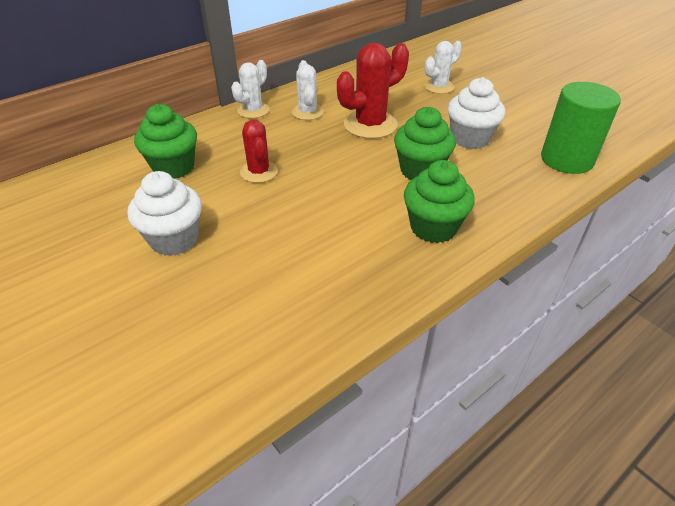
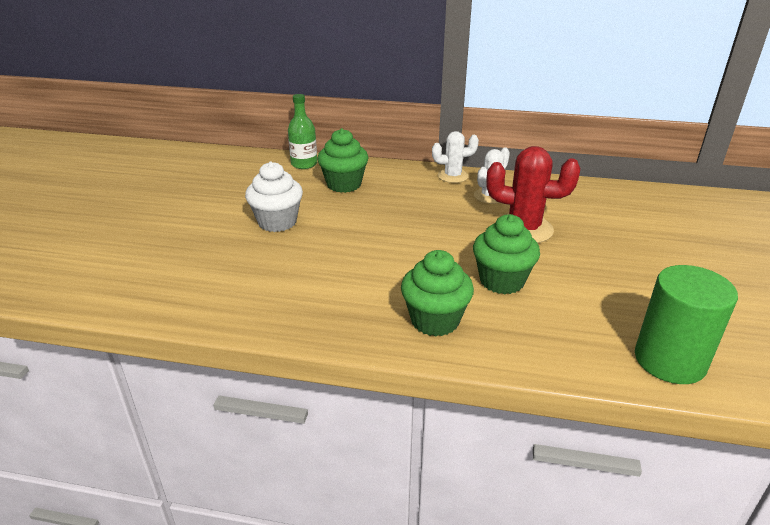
camera: 50 degrees right, 10 degrees down
(95, 170) = (304, 164): none -> green bottle
(259, 172) = (386, 214): red cactus -> none
(439, 87) = (649, 234): white cactus -> none
(470, 139) = (596, 286): white cupcake -> none

